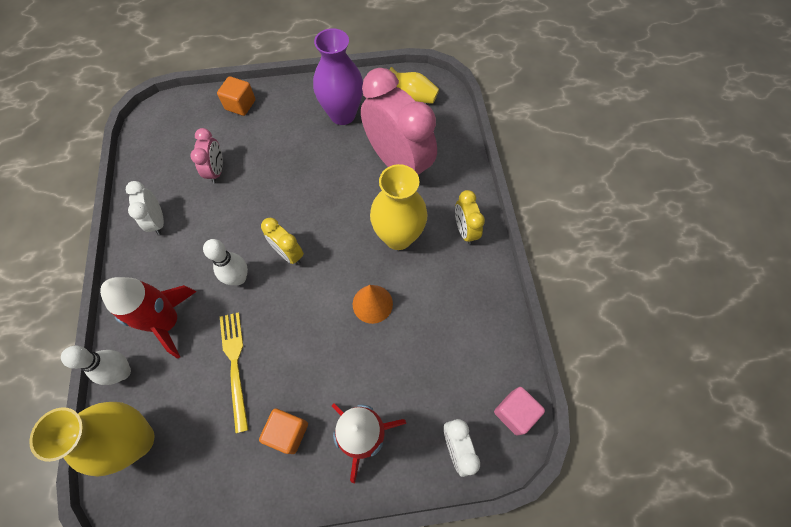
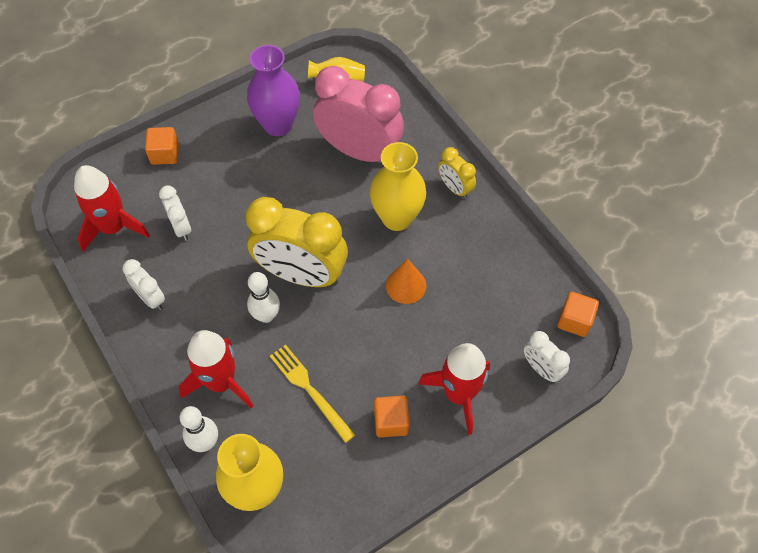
camera: 25 degrees left, 5 degrees down
(166, 150) = (113, 227): none -> red rocket
(216, 171) = (181, 227): pink clock -> white clock
(288, 253) = (301, 274): yellow clock -> yellow clock, size x2.11
(514, 412) = (574, 321): pink cube -> orange cube

